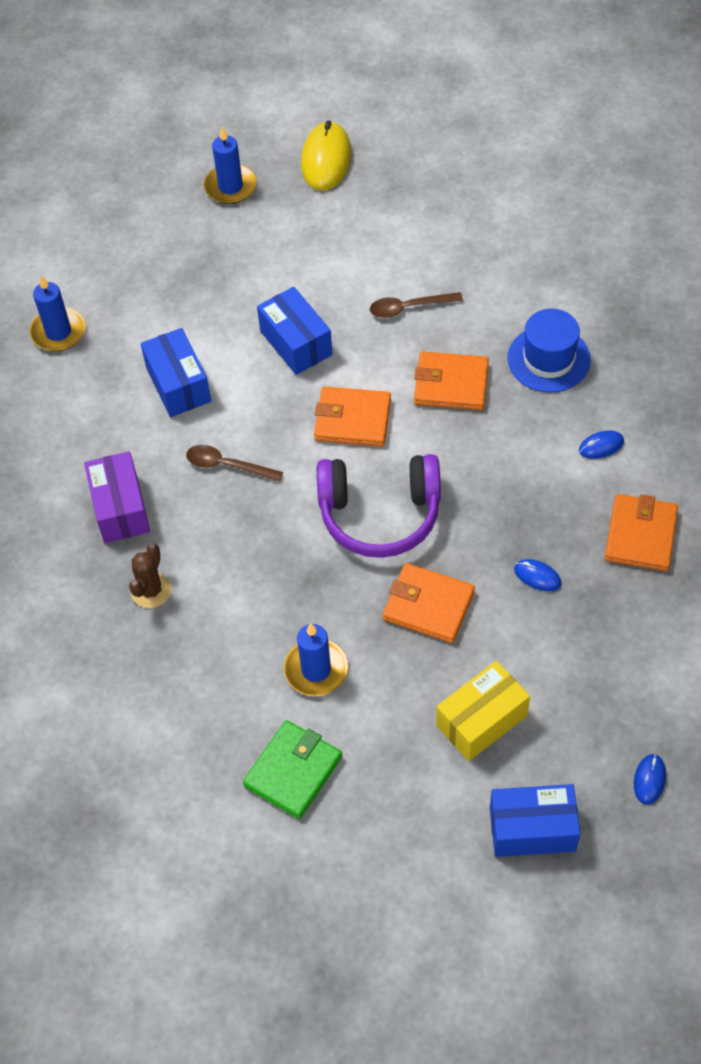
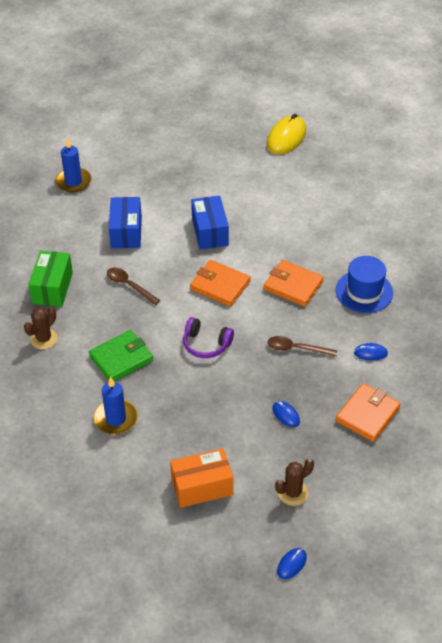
camera: 20 degrees right, 10 degrees down
(120, 508) = (52, 288): purple box -> green box
(230, 186) = (220, 135): blue candle -> none
(293, 771) = (68, 472): green wallet -> green wallet (121, 358)
(380, 514) = (206, 344): purple headphones -> purple headphones, size x0.57
(409, 307) = (291, 234): brown spoon -> brown spoon (296, 349)
(428, 605) = (206, 407): orange wallet -> none
(481, 720) = (202, 487): yellow box -> orange box
(532, 829) = (198, 564): blue box -> none
(601, 682) = (293, 493): none -> brown cactus

